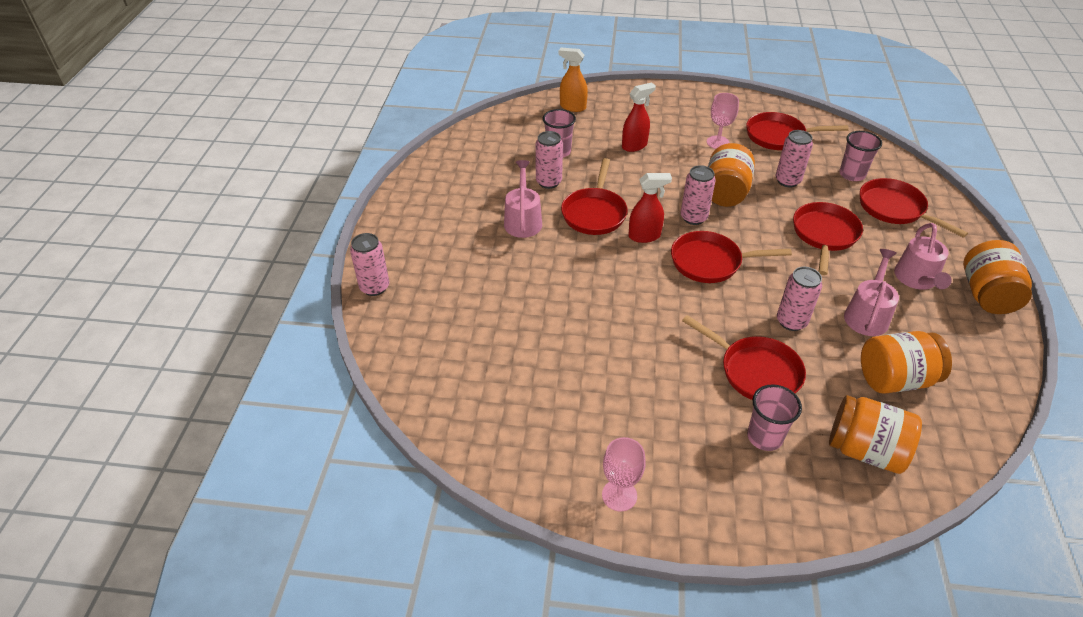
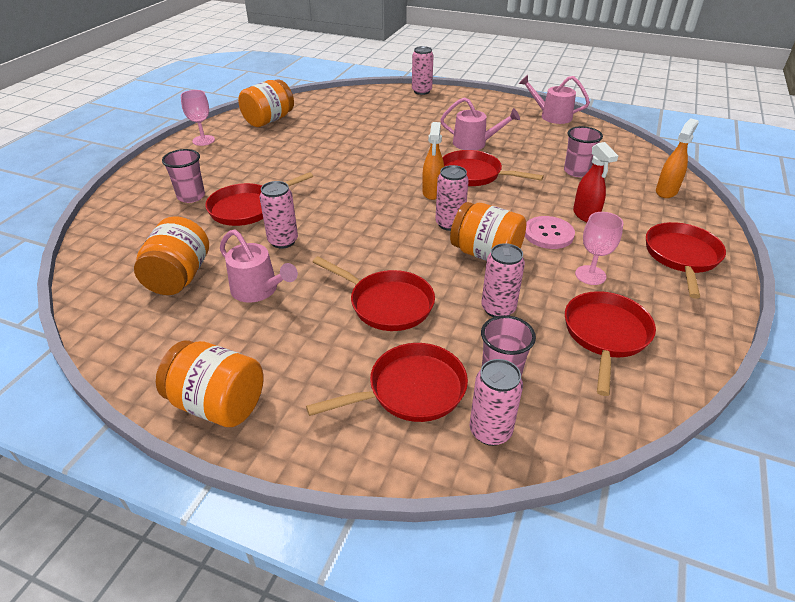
camera: 105 degrees right, 5 degrees down
(548, 182) = (526, 160): pink can -> pink can (490, 431)
(644, 236) = (432, 192): red spray bottle -> orange spray bottle
(675, 163) = (548, 234): none -> pink button
(710, 262) = (381, 218): red pan -> red pan (681, 257)
(865, 450) = (138, 236): orange jar -> orange jar (269, 120)
(917, 279) = (280, 350): pink watering can -> pink watering can (552, 116)

